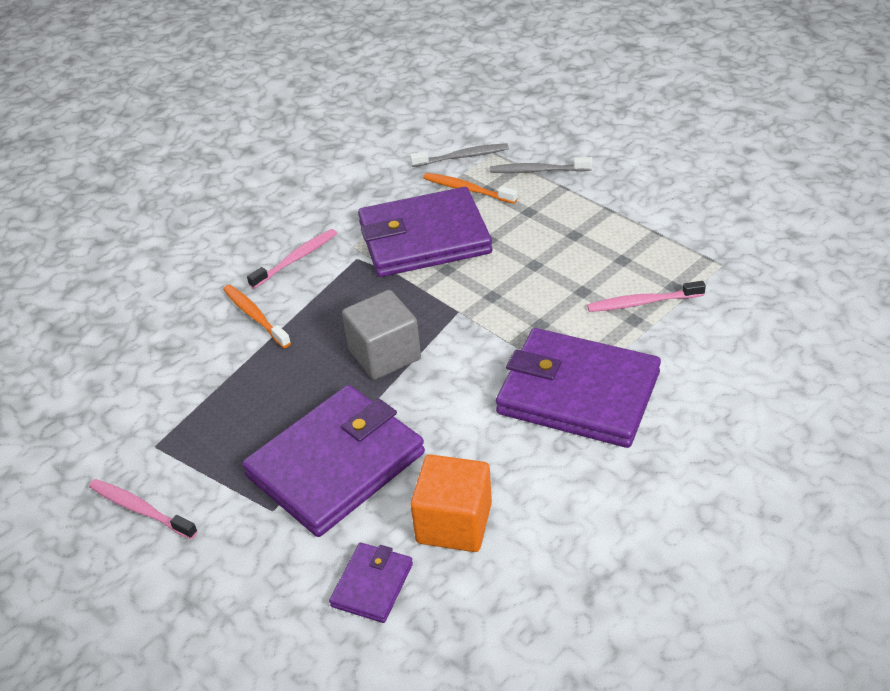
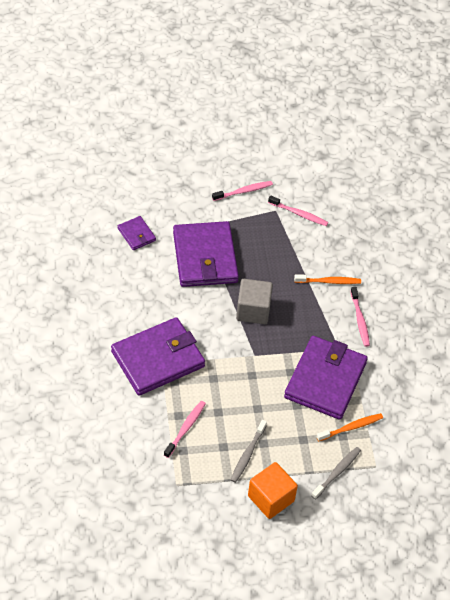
camera: 120 degrees right, 10 degrees up
(141, 415) = (299, 214): none -> pink toothbrush
(454, 523) = (137, 273): orange cube -> orange cube (271, 498)
(462, 157) = (386, 448): grey toothbrush -> grey toothbrush (247, 454)

